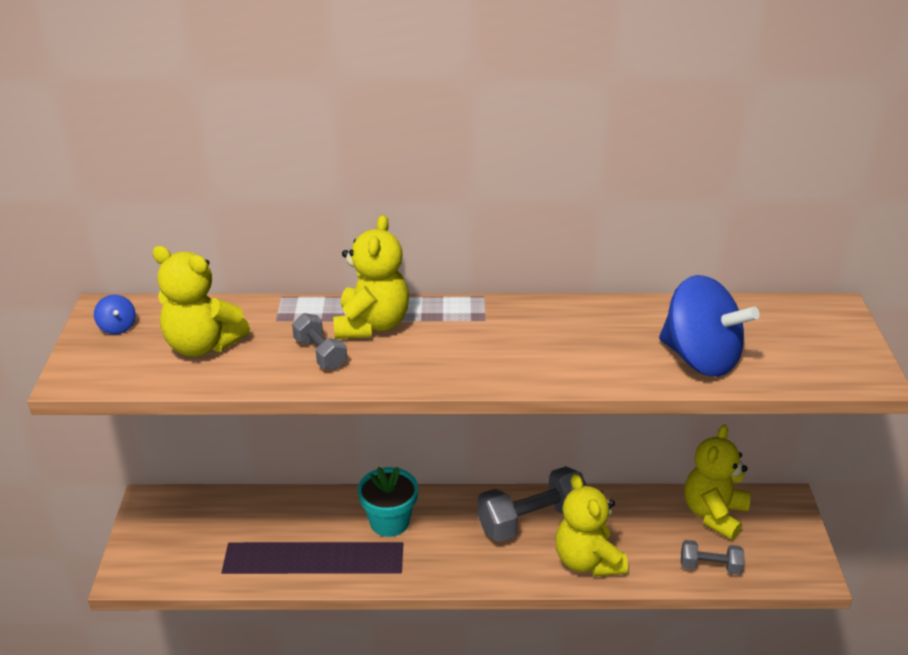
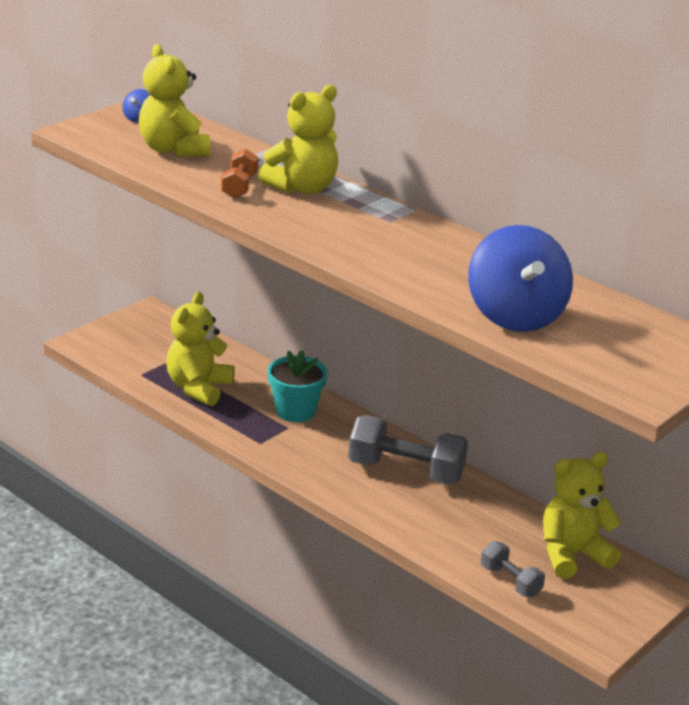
camera: 40 degrees right, 5 degrees down
(320, 354) = (239, 187): grey dumbbell -> orange dumbbell
(587, 561) = (411, 518): yellow teddy bear -> yellow teddy bear (198, 388)

